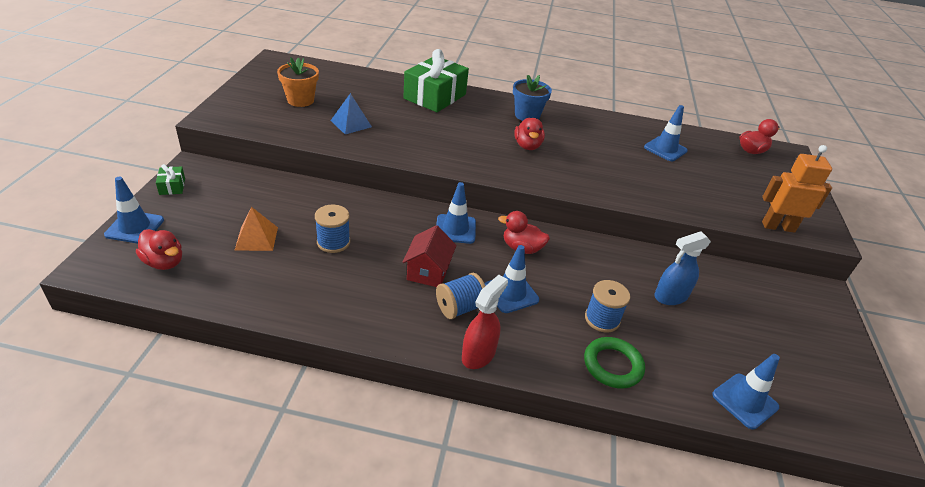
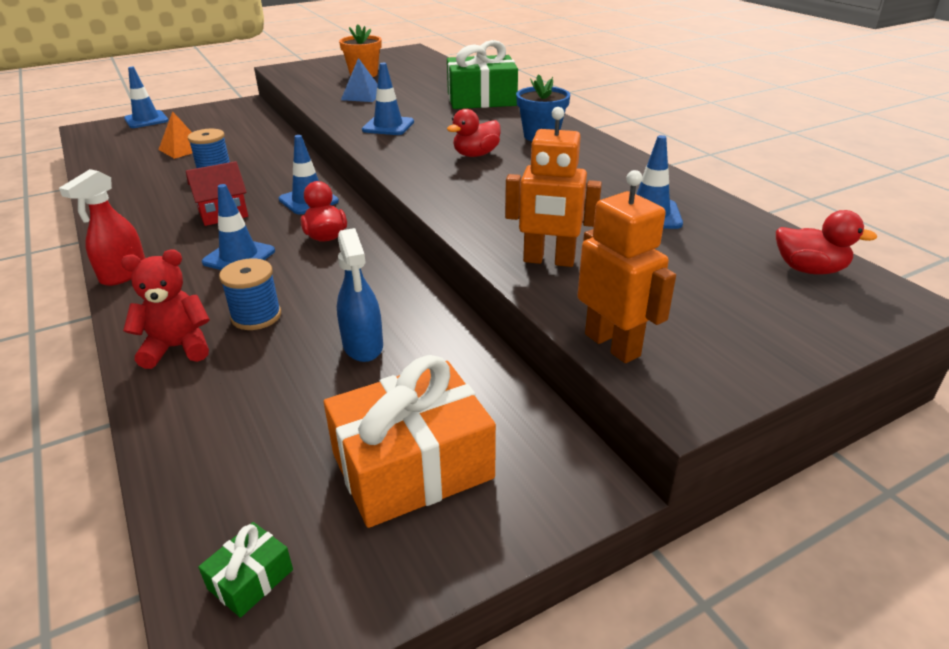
camera: 55 degrees right, 5 degrees down
(164, 262) = (117, 140): red duck -> none
(172, 186) = (209, 108): green gift -> green gift (250, 579)
(460, 308) = (185, 243): blue spool -> none
(478, 354) = (123, 274): red spray bottle -> red spray bottle turned 120 degrees clockwise
(612, 365) = (177, 348): green ring -> red teddy bear
(670, 296) = (363, 346): blue spray bottle -> blue spray bottle turned 135 degrees counterclockwise
(688, 199) = (549, 261): none -> orange robot
(745, 401) = (200, 466): blue traffic cone -> blue traffic cone (388, 126)
(785, 331) = (412, 465): none -> orange gift

